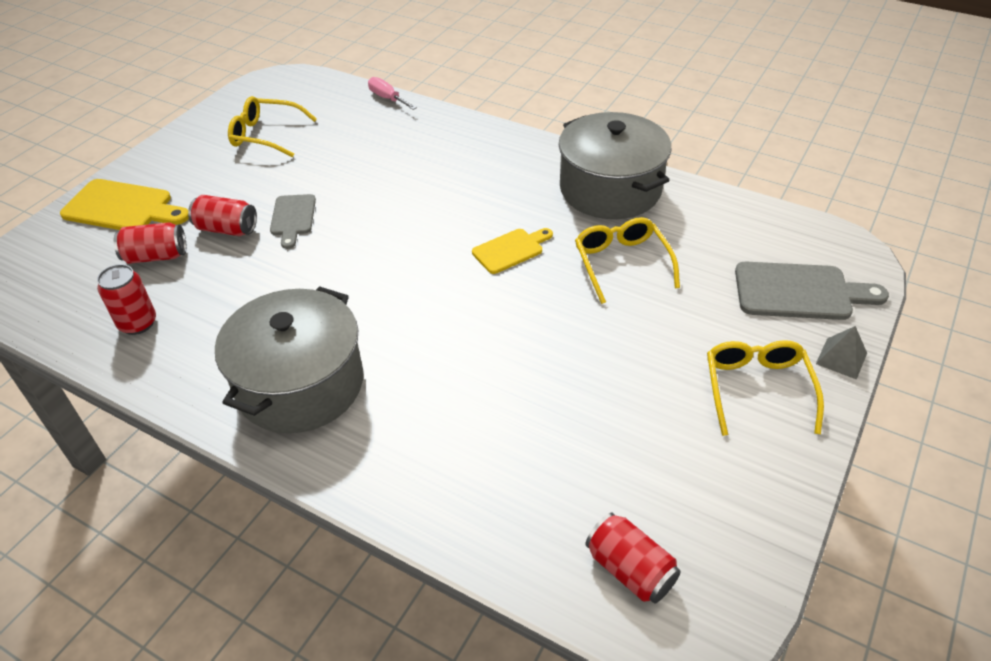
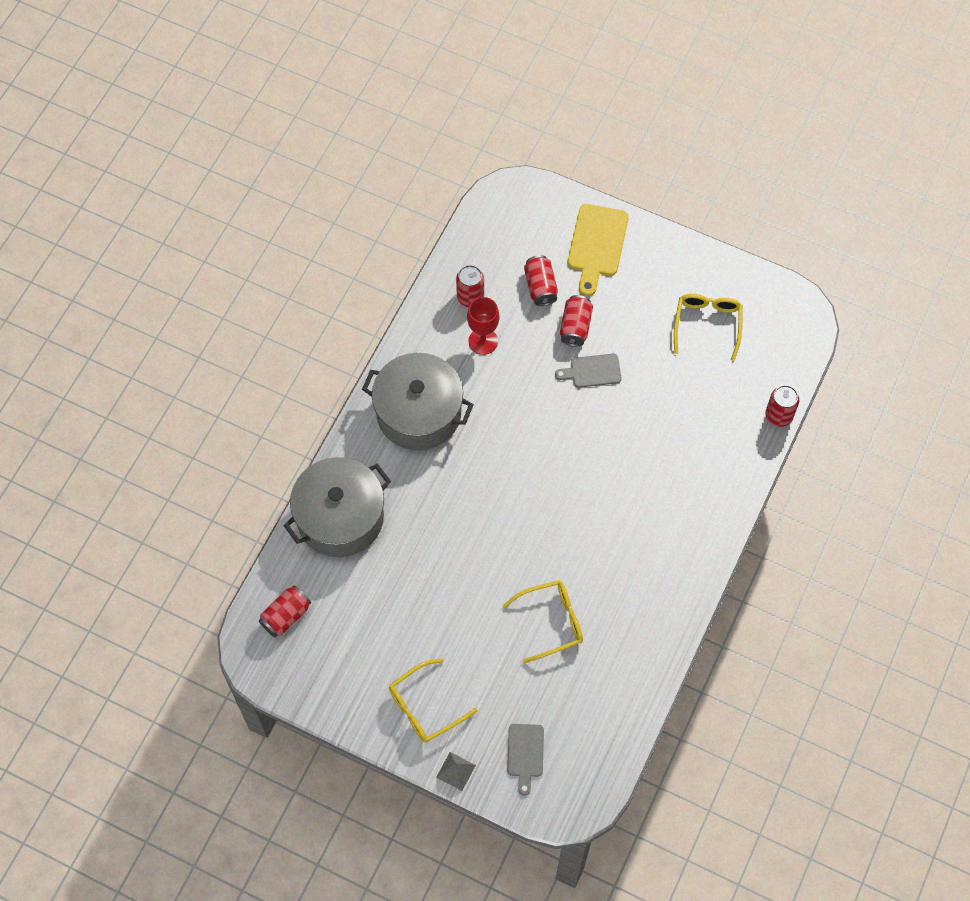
camera: 85 degrees right, 20 degrees up
(212, 312) = (483, 341): none -> red goblet
(387, 98) = (778, 416): pink screwdriver -> red can
(511, 250) = (563, 538): yellow cutting board -> none
(610, 189) = (649, 616): grey pot -> grey pot (340, 517)
(757, 389) = (424, 707): yellow glasses -> yellow glasses turned 150 degrees clockwise
(799, 292) = (525, 754): grey cutting board -> grey cutting board, size x0.62

